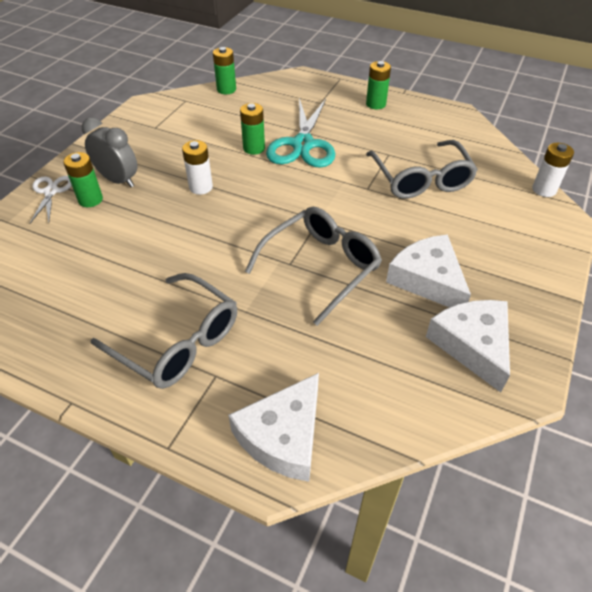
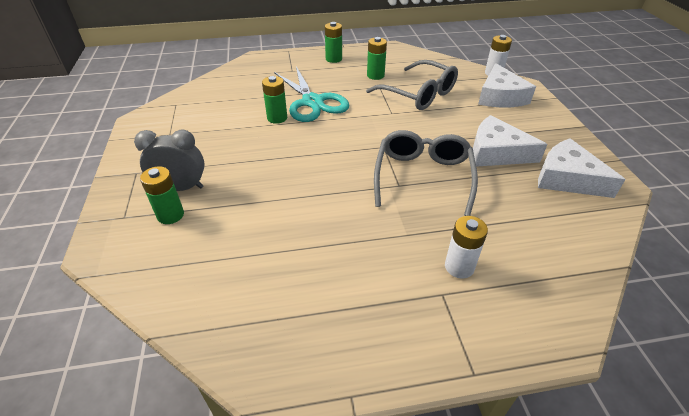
camera: 35 degrees left, 5 degrees down
(51, 191) = (119, 226): white scissors -> none
(177, 341) = (384, 287): grey glasses -> none
(201, 187) = (265, 162): white battery -> white battery (459, 267)
(226, 89) = (204, 85): green battery -> green battery (375, 75)
(283, 436) = (539, 306): white cheese -> white cheese (500, 96)

